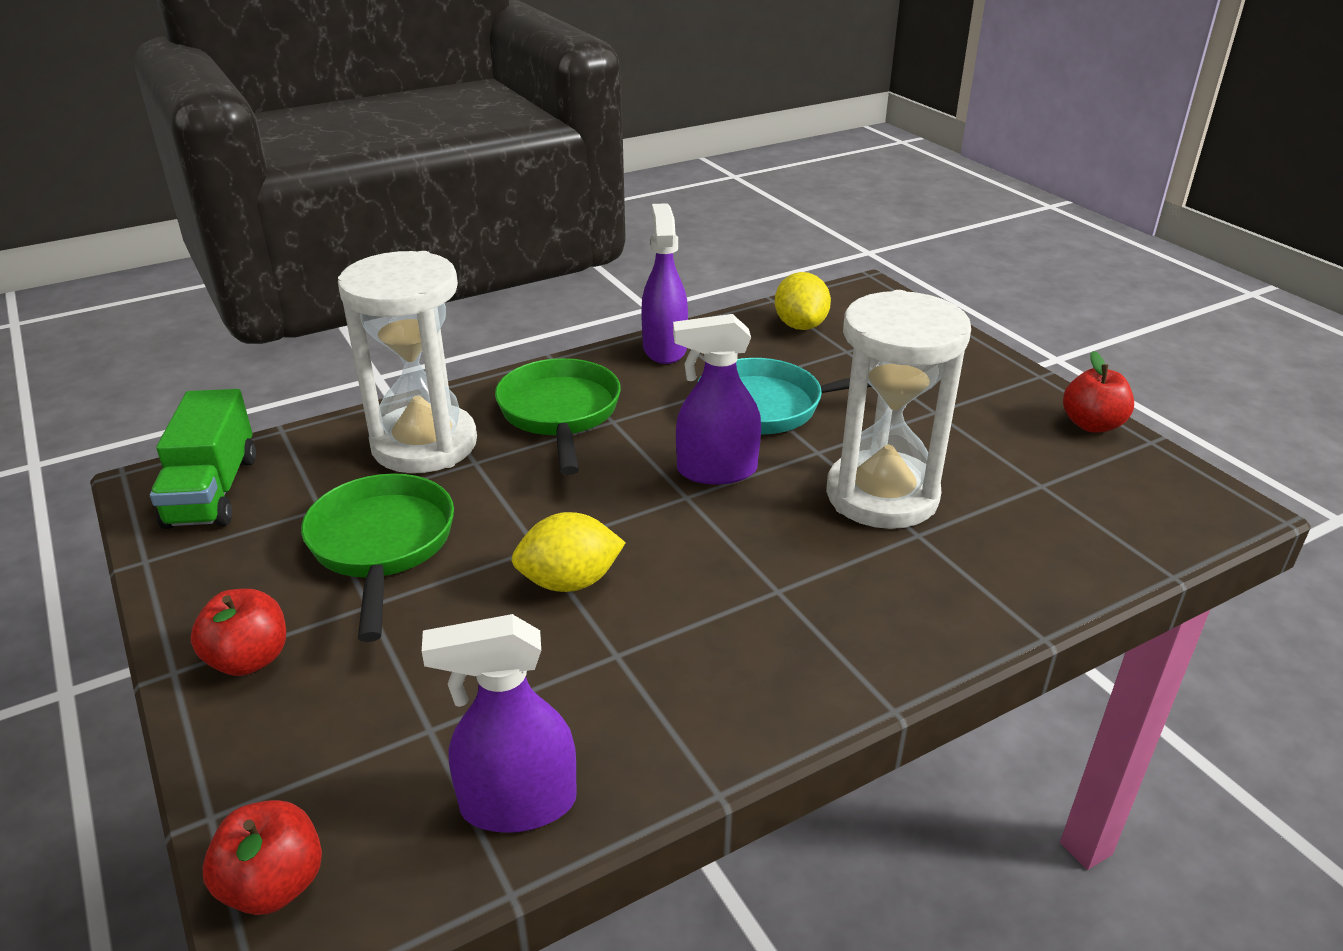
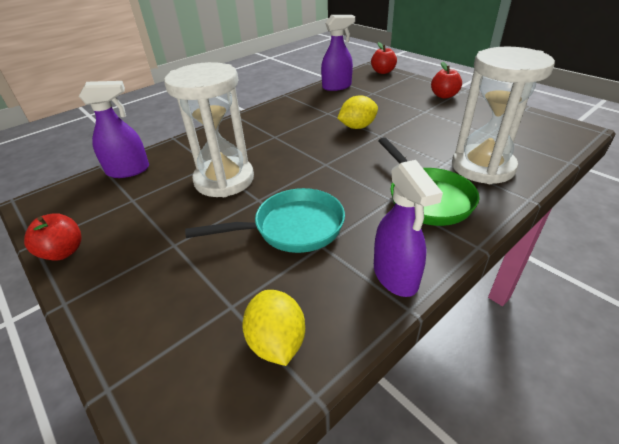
camera: 170 degrees right, 5 degrees up
(213, 491) = (547, 132): green truck -> none
(381, 546) = (443, 126): green pan -> none
(716, 471) = (314, 178): purple spray bottle -> purple spray bottle (129, 170)

